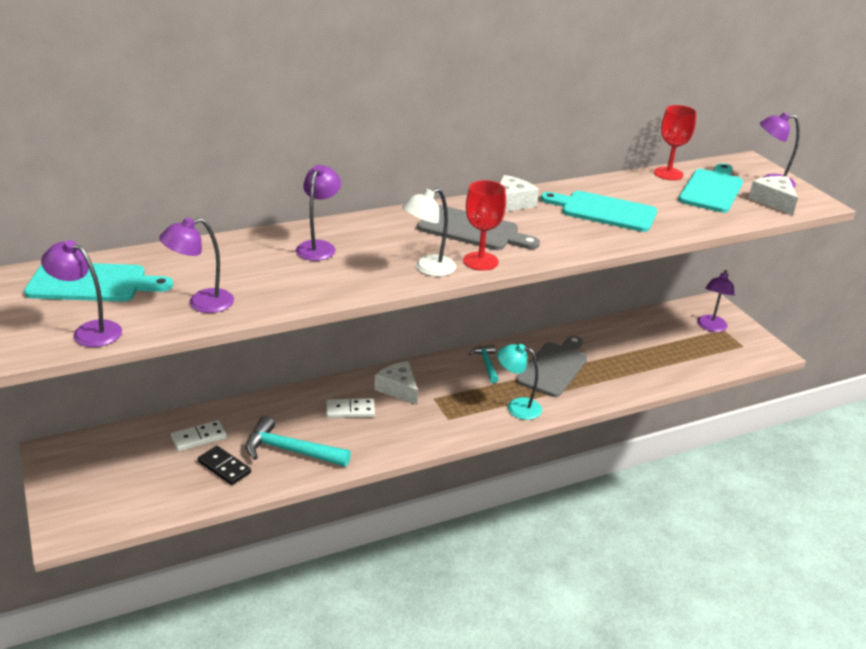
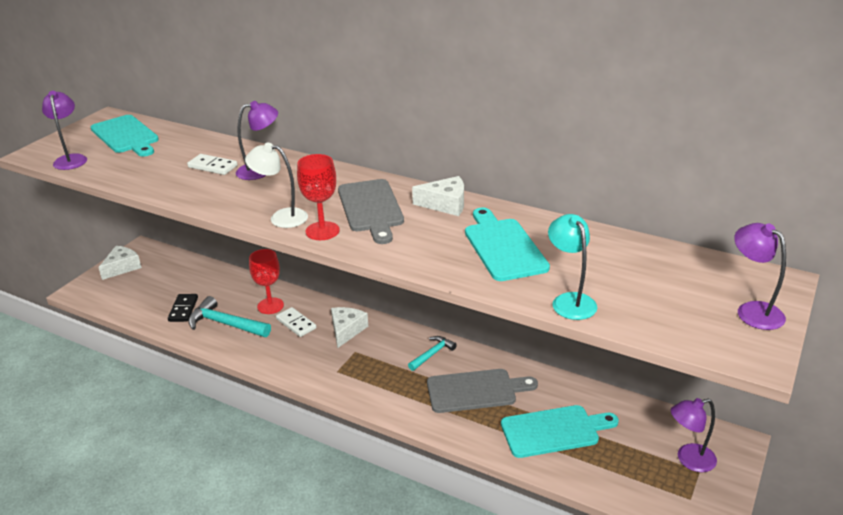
camera: 55 degrees right, 0 degrees up
(199, 438) = (203, 285): white domino -> white domino (213, 166)
(201, 303) = (137, 171): purple lamp -> none
(290, 450) = (225, 324): turquoise hammer -> turquoise hammer turned 45 degrees counterclockwise
(517, 407) = (393, 397): turquoise lamp -> turquoise lamp (570, 301)
(668, 174) = (649, 248): red goblet -> red goblet (270, 306)
(711, 189) = (659, 283): turquoise cutting board -> turquoise cutting board (554, 431)
(773, 201) = (703, 328): white cheese -> white cheese (122, 267)

